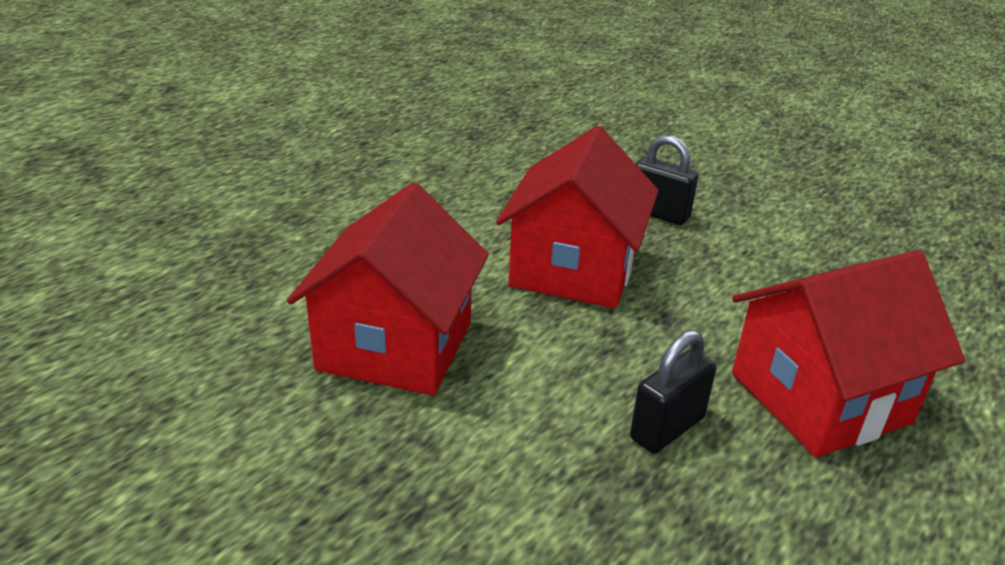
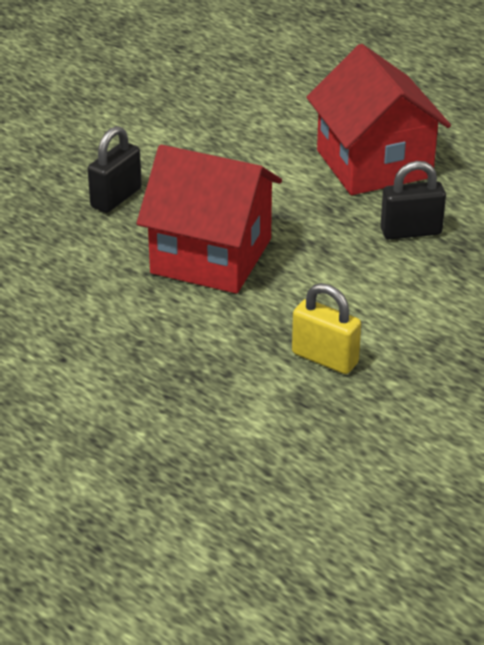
camera: 85 degrees left, 5 degrees up
(395, 346) = (325, 358): red house -> yellow padlock
(667, 428) = (411, 232): black padlock -> black padlock turned 60 degrees counterclockwise

